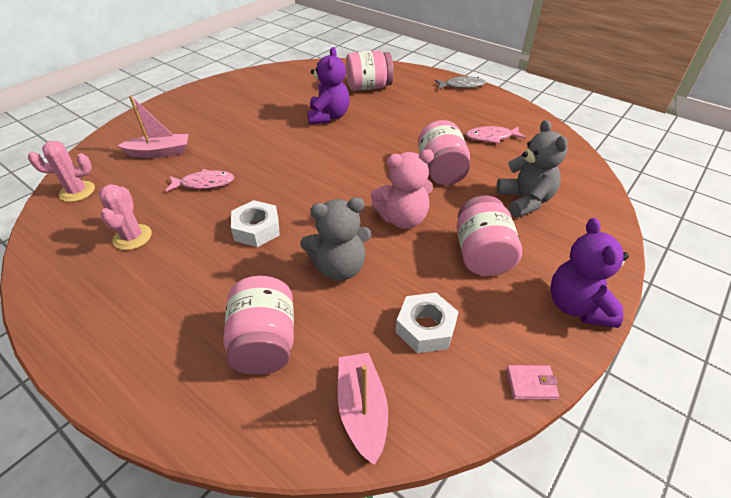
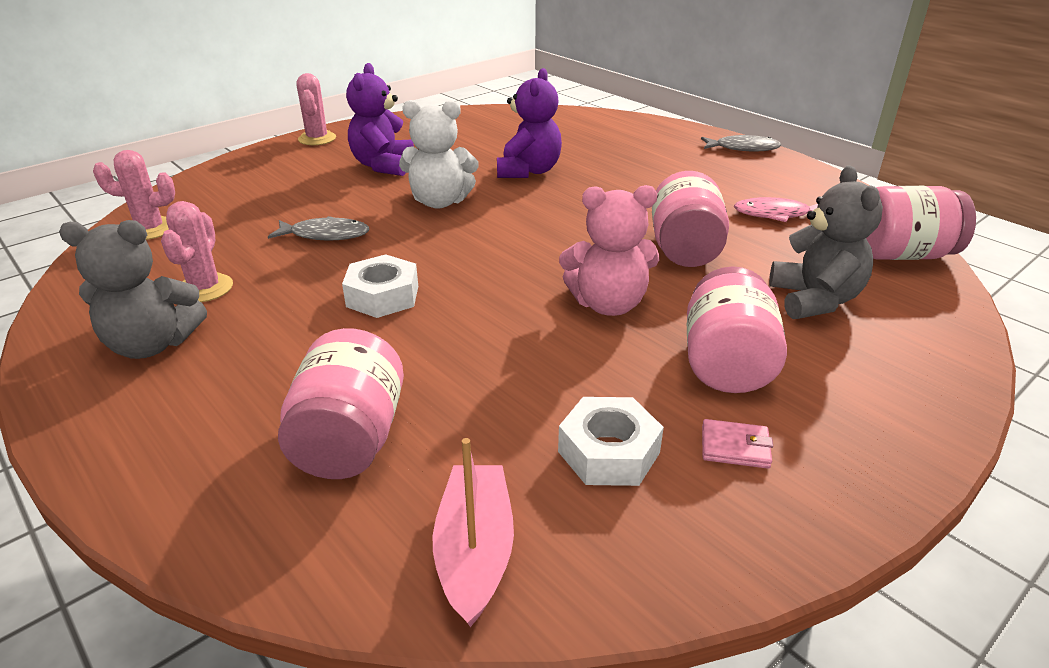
camera: 10 degrees right, 10 degrees down
(159, 152) = (276, 194): pink boat -> none
(175, 101) = (317, 139): none -> pink cactus
(204, 183) = (325, 235): pink fish -> grey fish
(275, 148) = (439, 202): none -> white teddy bear
(339, 267) = (492, 356): grey teddy bear -> grey teddy bear (152, 344)
(368, 87) = (598, 141): pink jar -> pink jar (902, 254)
(531, 384) = (772, 555): pink wallet -> pink wallet (735, 447)
(577, 306) = (878, 453): purple teddy bear -> purple teddy bear (383, 166)

